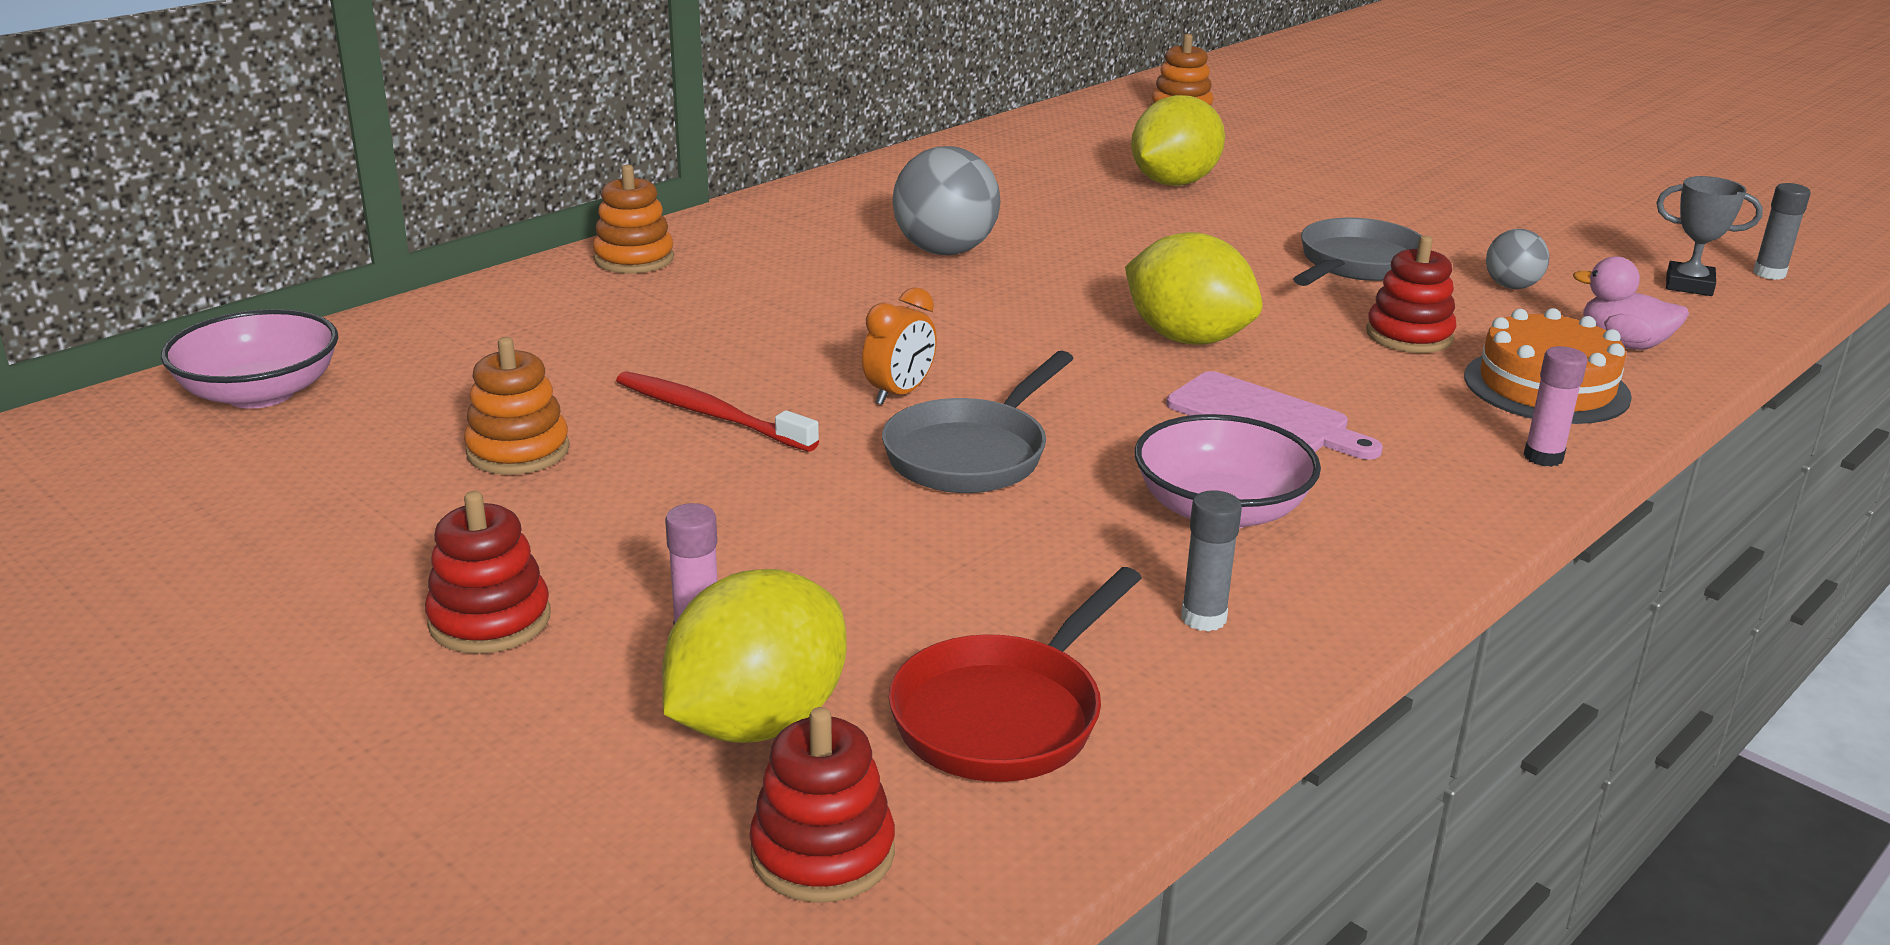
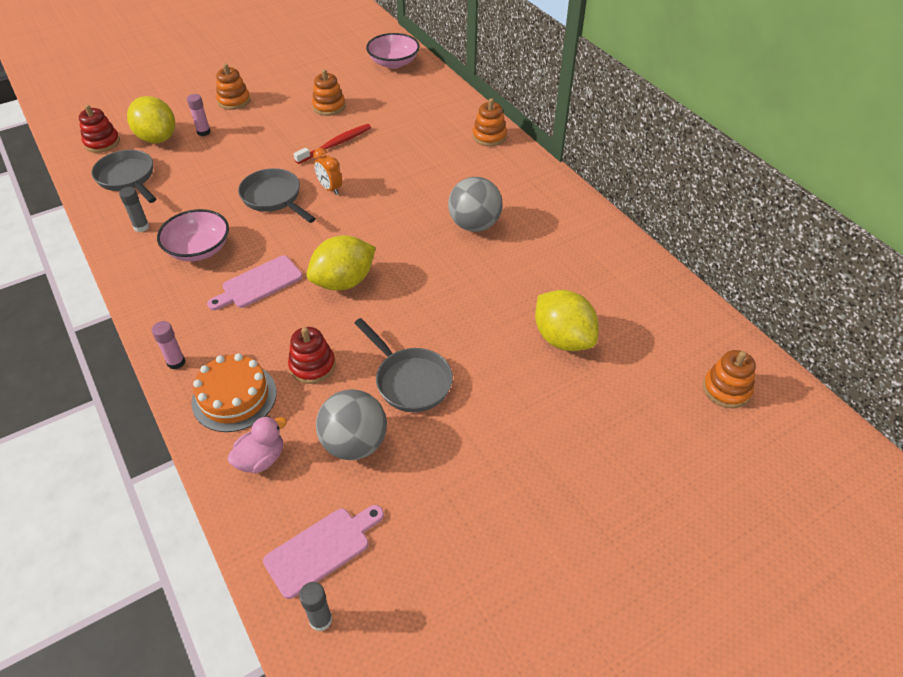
camera: 105 degrees right, 20 degrees up
(490, 620) = (234, 101): red stacking toy -> orange stacking toy
(1005, 715) = (128, 178): red pan -> grey pan
(1511, 286) = (355, 443): grey ball -> grey ball, size x1.84
(1689, 285) = (321, 549): grey trophy -> pink cutting board

